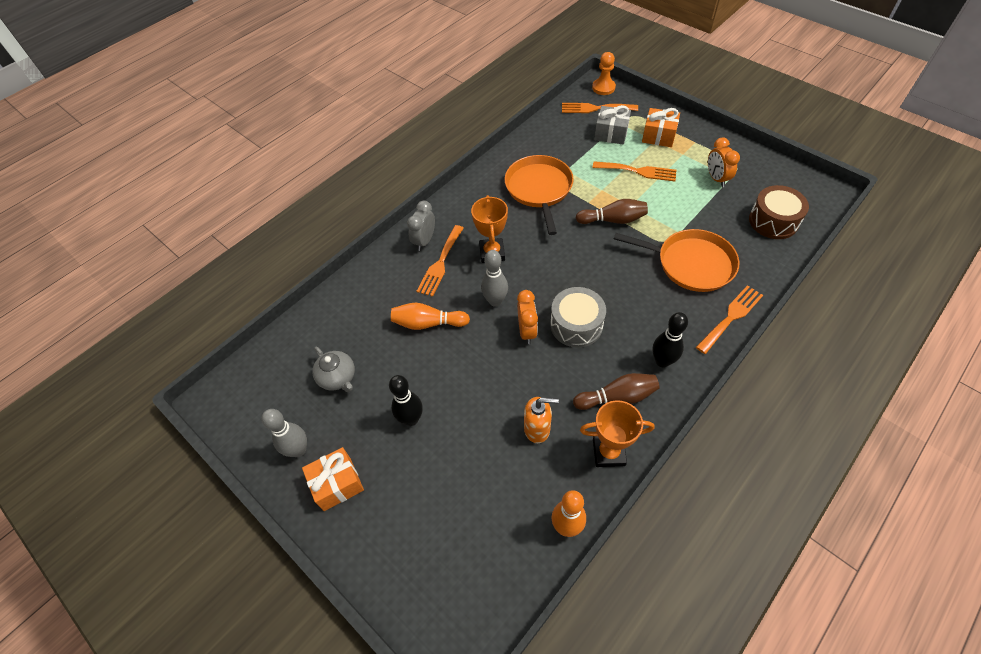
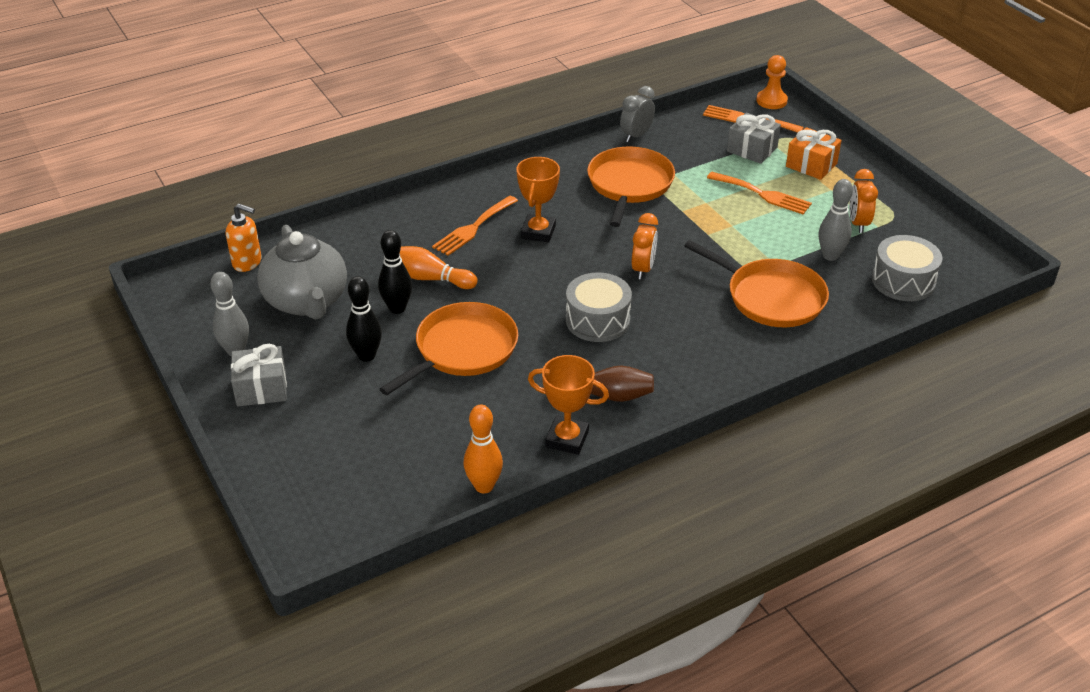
camera: 15 degrees right, 15 degrees down
(337, 484) = (261, 388): orange gift -> grey gift
(338, 378) = (307, 302): grey teapot -> grey teapot, size x1.83
(424, 241) = (466, 203): grey clock -> grey clock (636, 136)
(486, 388) = (462, 350): none -> orange pan
(495, 301) = (516, 277): grey bowling pin -> grey bowling pin (830, 256)
(527, 331) = (537, 312): orange clock -> orange clock (643, 269)
(537, 429) = (499, 399): orange soap dispenser -> orange soap dispenser (247, 262)
(613, 220) = (701, 234): brown bowling pin -> none
(662, 361) = (678, 377): black bowling pin -> black bowling pin (397, 308)
(731, 317) = (787, 358): orange fork -> none
(773, 221) = (903, 281): brown drum -> grey drum

